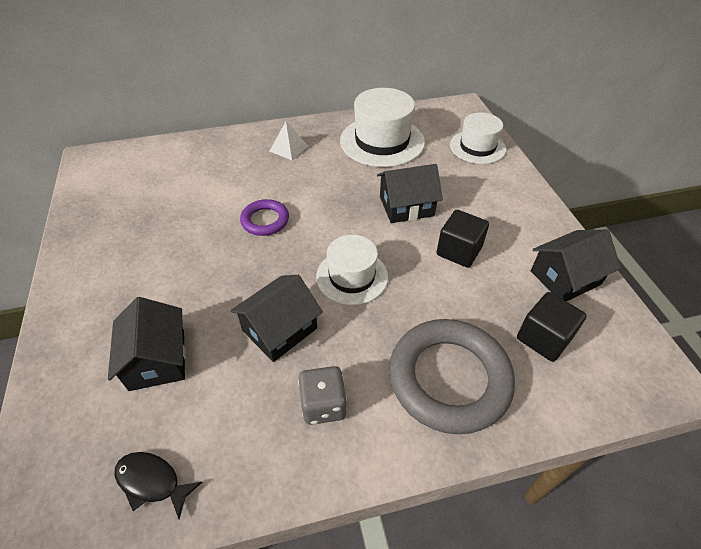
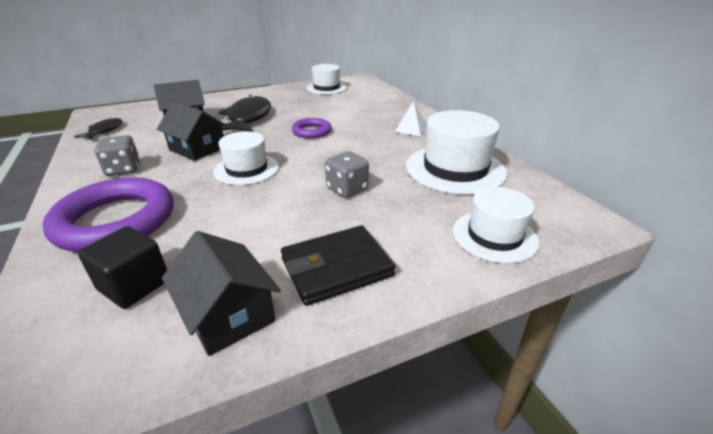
camera: 80 degrees right, 15 degrees down
(106, 196) = (326, 88): none -> white hat
(189, 281) = (248, 118): none -> black fish
(406, 206) = (347, 189): black house -> grey dice
(449, 378) = (116, 221): grey ring -> purple ring
(459, 251) = (279, 223): black cube -> none
(514, 222) = (336, 267): none -> black wallet

